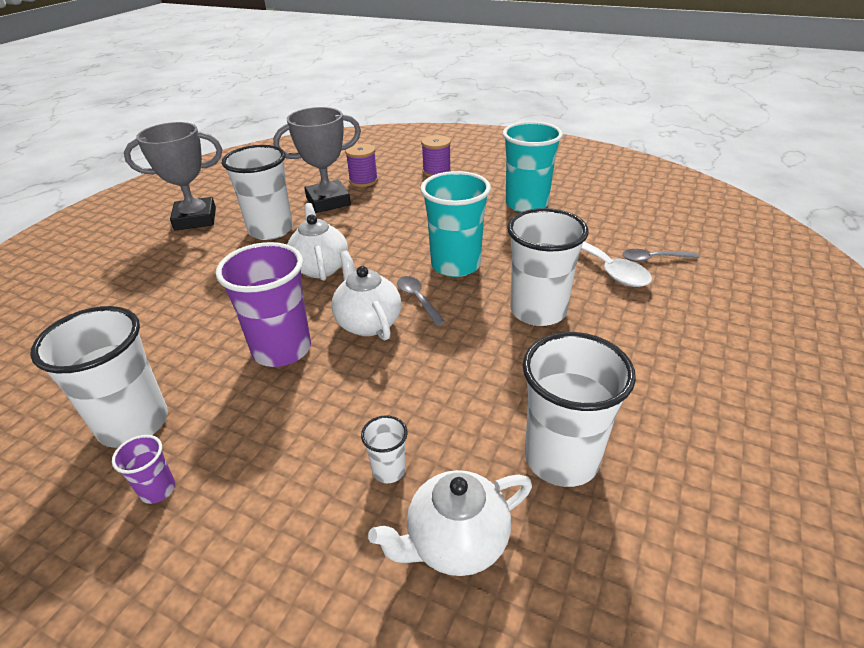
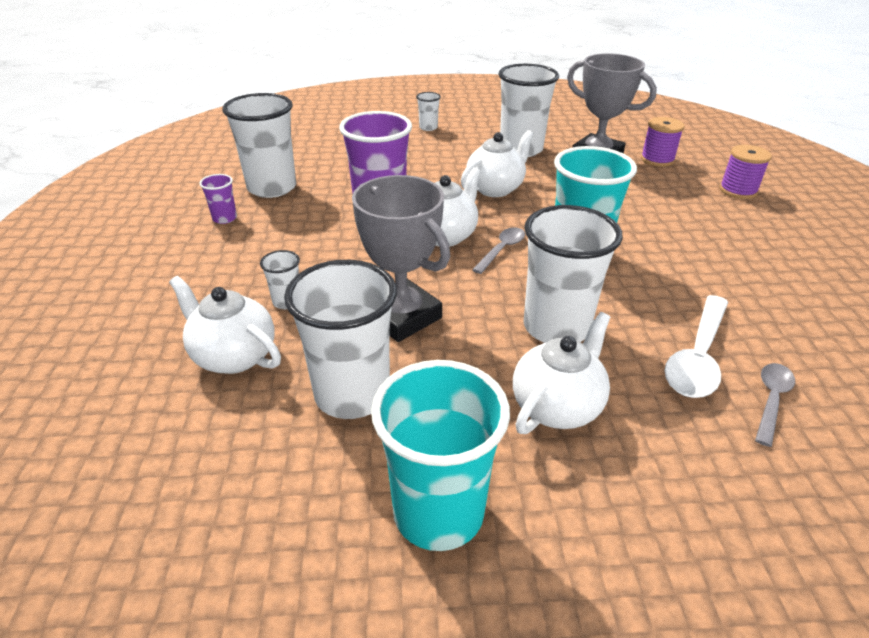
camera: 60 degrees right, 0 degrees up
(156, 264) = (428, 128): none -> white cup
(195, 219) = (498, 117): grey trophy -> grey trophy (402, 316)
(526, 204) = (758, 266): turquoise cup -> turquoise cup (438, 512)
(625, 345) = (557, 406): none -> white teapot
(653, 259) = (771, 400): grey spoon -> grey spoon turned 60 degrees clockwise

